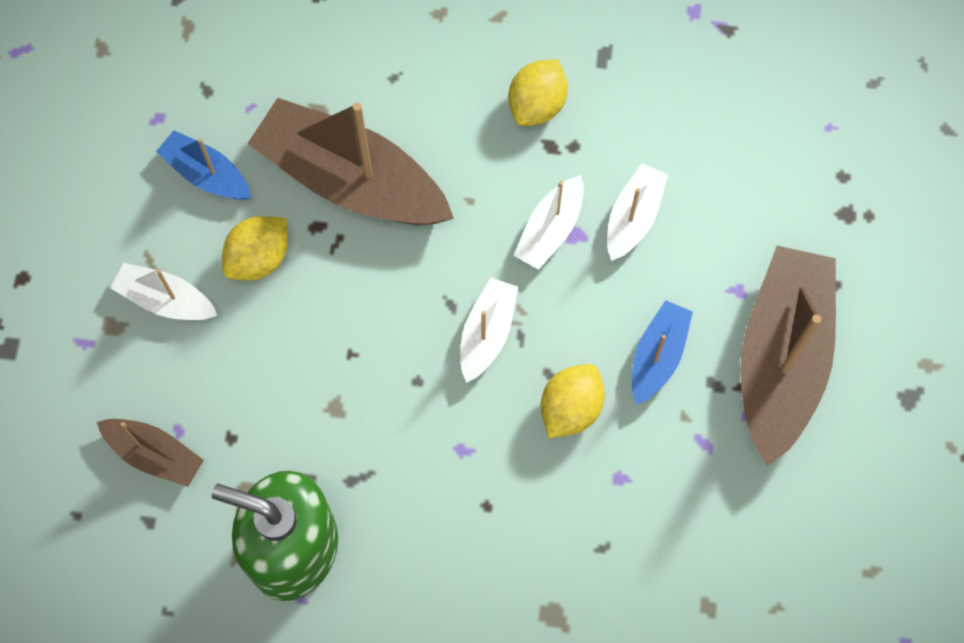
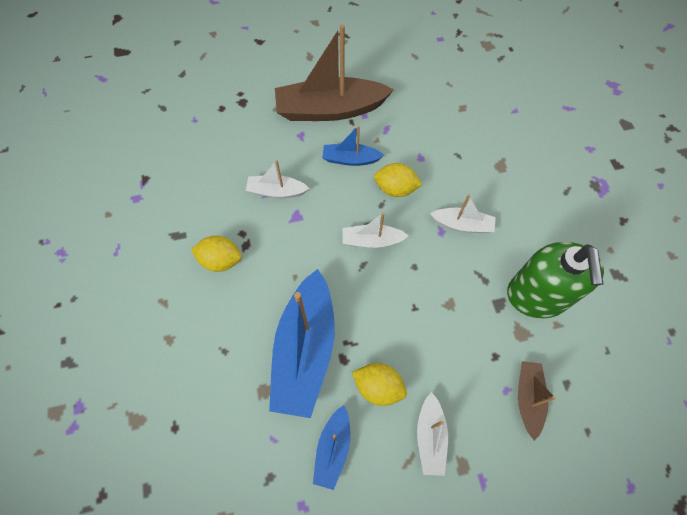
camera: 110 degrees left, 5 degrees down
(351, 180) = (305, 350): brown boat -> blue boat
(550, 230) = (298, 229): white boat -> white boat (462, 225)

